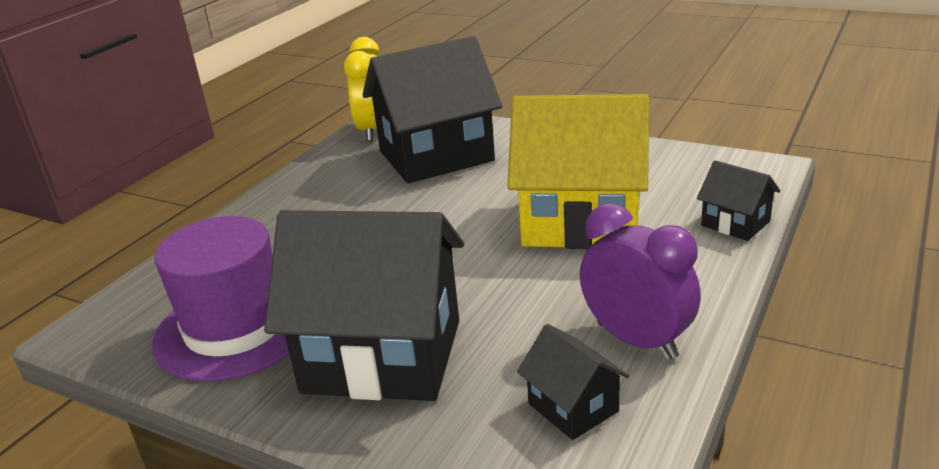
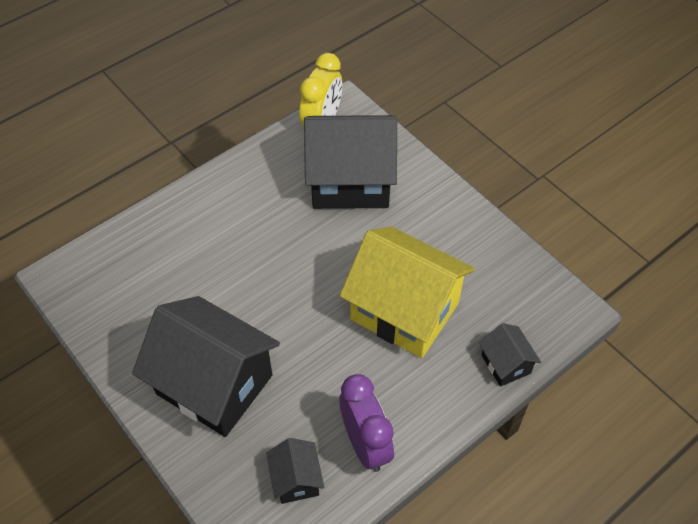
camera: 20 degrees right, 25 degrees up
(235, 328) = (142, 317): purple hat -> none

